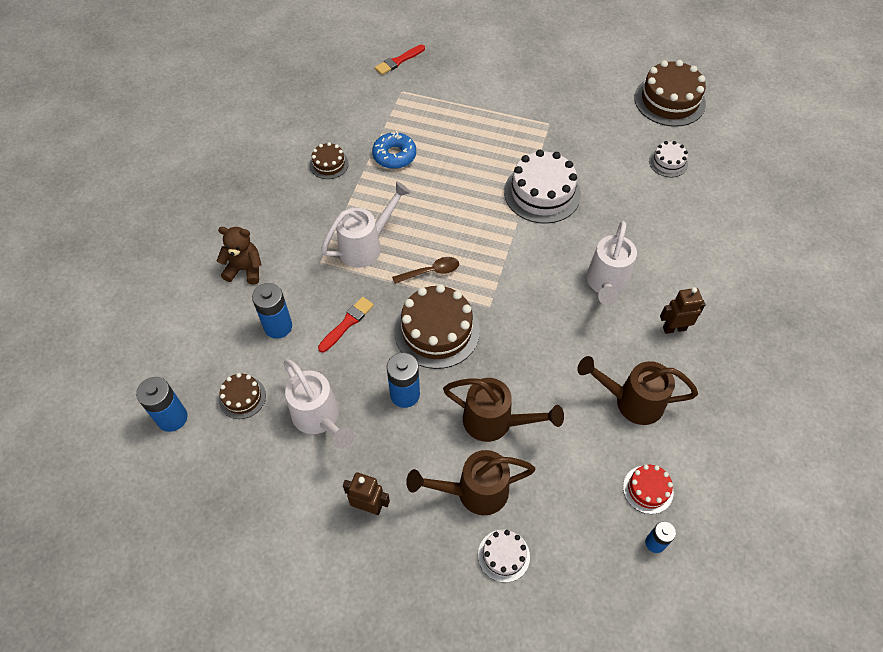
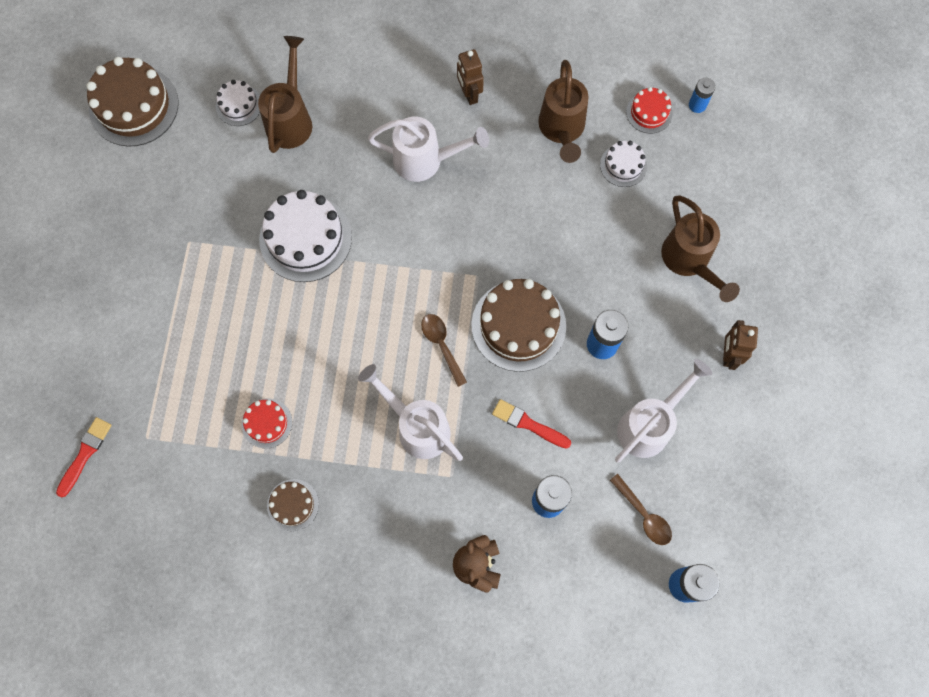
camera: 100 degrees left, 15 degrees up
(242, 397) = (643, 515): brown cake -> brown spoon
(394, 155) = (267, 423): blue donut -> red cake
(398, 61) = (85, 454): red brush -> red brush turned 105 degrees counterclockwise
(495, 422) = (613, 252): brown watering can -> brown watering can (291, 119)
(503, 555) = (742, 227): white cake -> white cake (623, 165)

